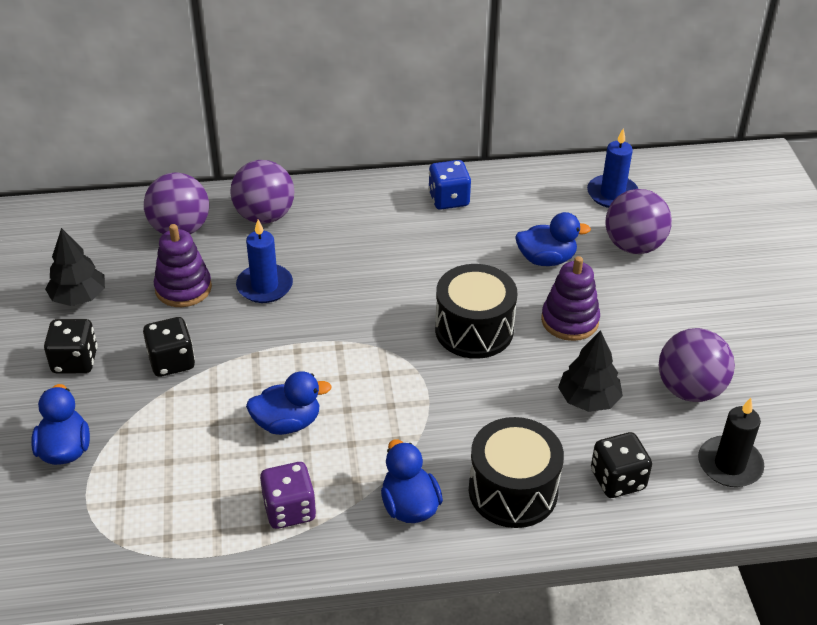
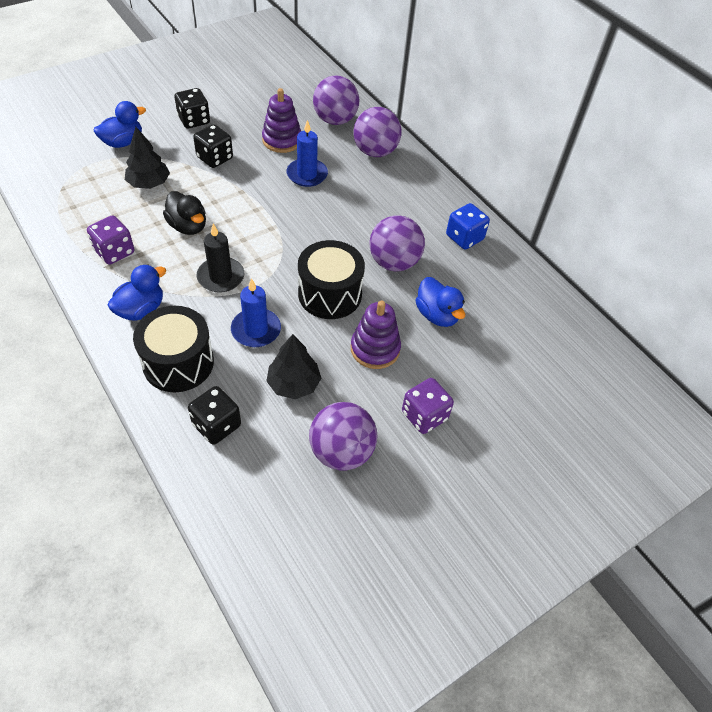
camera: 60 degrees right, 10 degrees up
(79, 297) = (248, 102): black tree -> black tree (149, 183)
(287, 423) = (188, 226): blue duck -> black duck
(612, 194) = (551, 337): blue candle -> blue candle (256, 330)
(634, 246) = (494, 369): purple ball -> purple ball (394, 262)
(670, 315) = (424, 416): none -> purple dice
(729, 464) = (268, 501): black candle -> black candle (221, 277)

